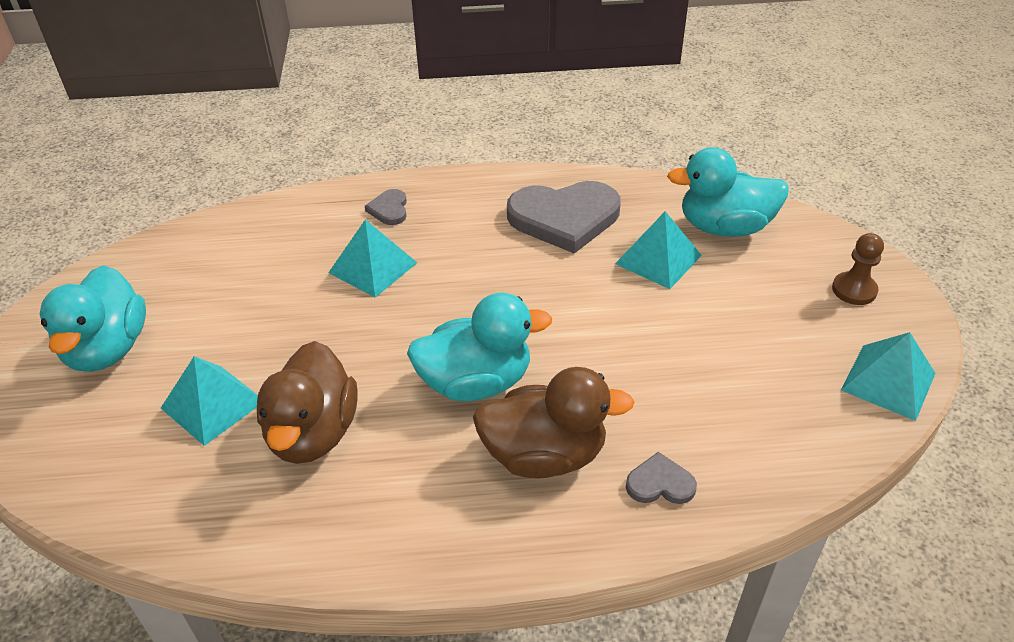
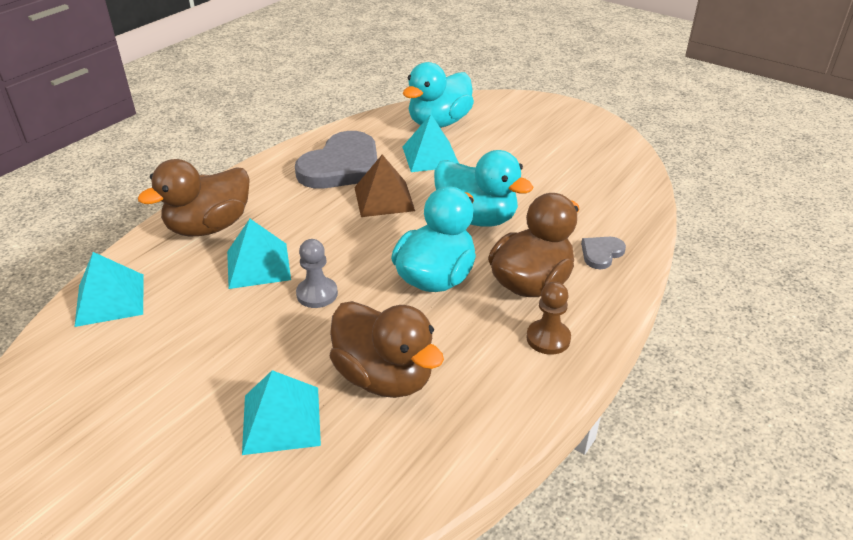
camera: 50 degrees left, 5 degrees down
(108, 349) = (118, 460): turquoise duck -> turquoise duck (476, 218)
(373, 324) = (317, 294): none -> grey pawn
(389, 209) = (209, 227): grey heart -> brown duck
(550, 274) = (384, 198): none -> brown pyramid
(854, 290) = (542, 117): brown pawn -> brown pawn (548, 338)
(888, 381) = (615, 146): turquoise pyramid -> turquoise pyramid (110, 299)

